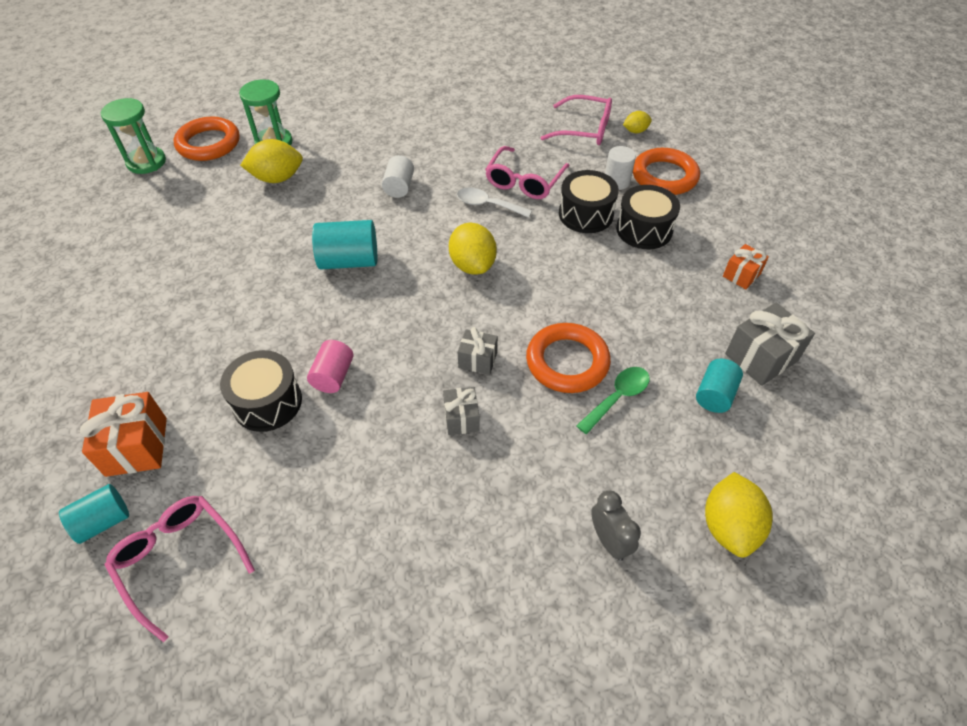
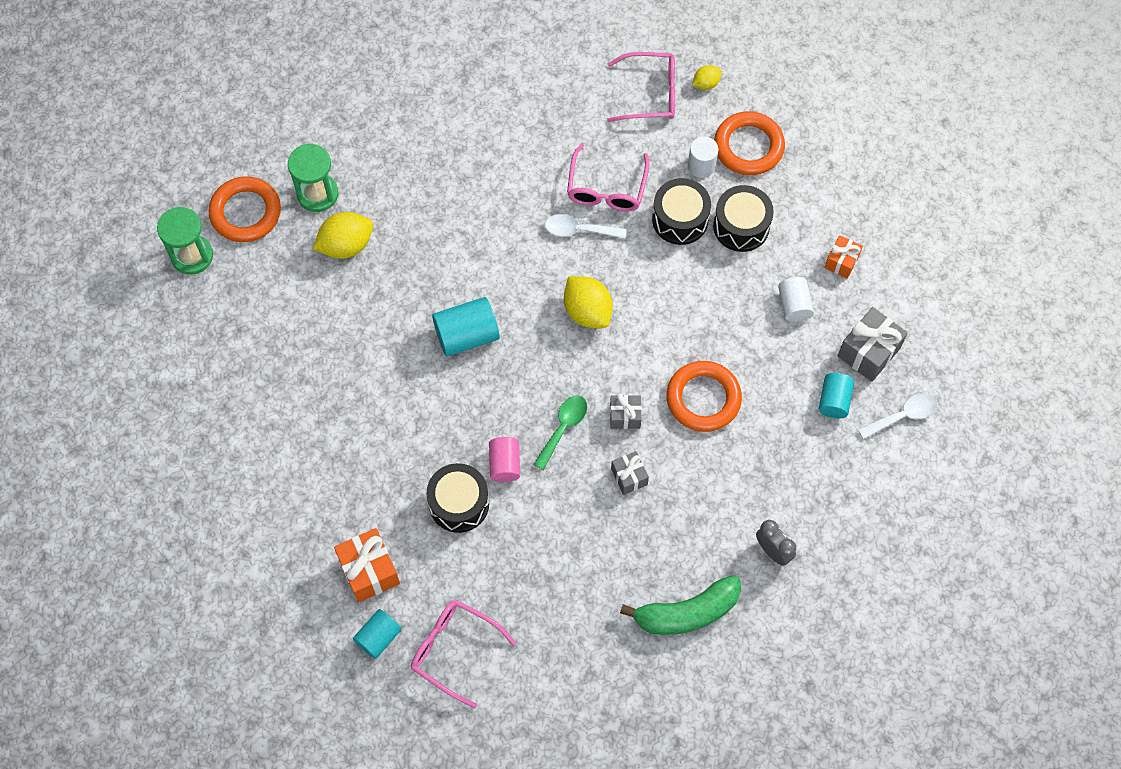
camera: 15 degrees left, 15 degrees up
(399, 187) = (479, 227): white cylinder -> white cylinder (794, 305)
(479, 590) = (686, 612): none -> green banana
(617, 398) = (754, 424): green spoon -> green spoon (563, 428)
(729, 526) = (860, 516): yellow lemon -> none
(795, 427) = (903, 416): none -> white spoon

